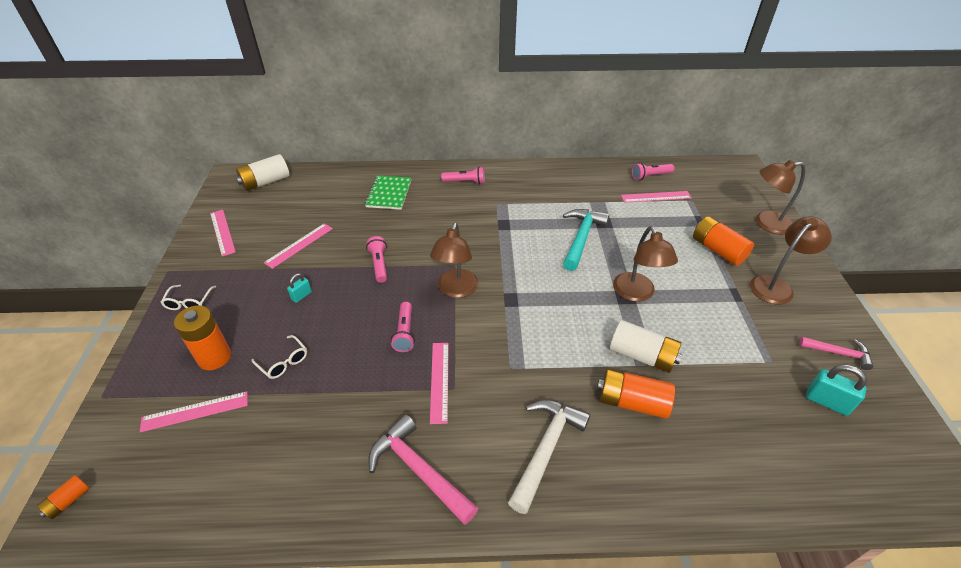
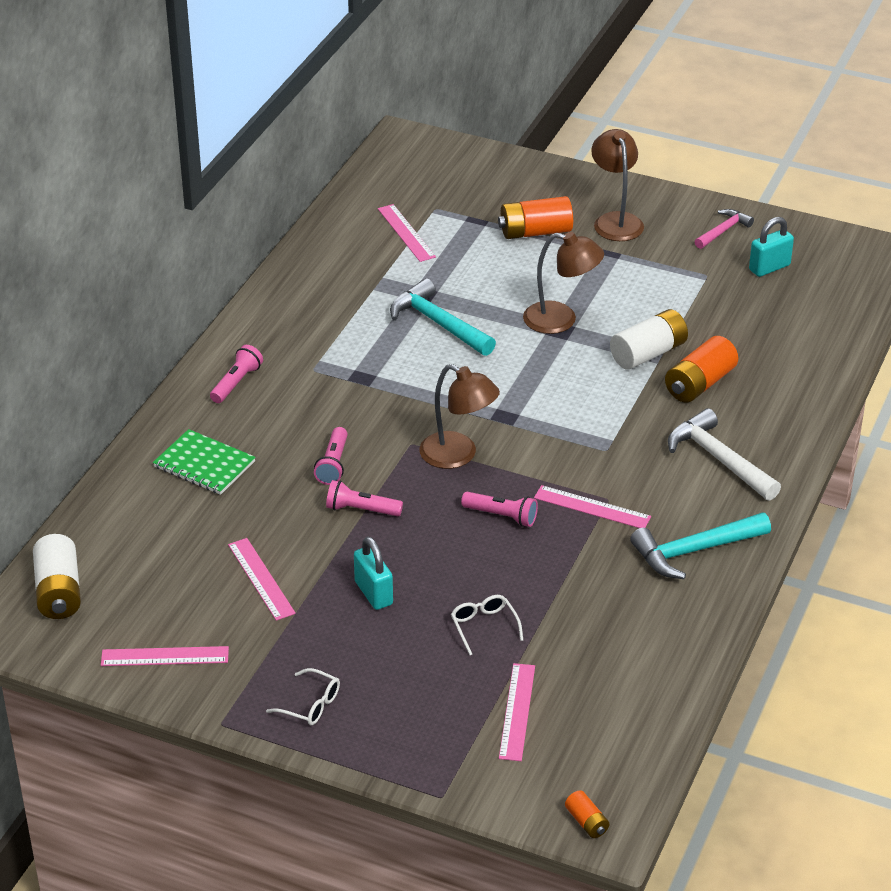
camera: 65 degrees left, 5 degrees down
(214, 357) = (437, 687): orange battery -> none
(283, 362) = (484, 627): white glasses -> white glasses turned 90 degrees counterclockwise
(301, 296) = (373, 593): turquoise padlock -> turquoise padlock, size x1.65
(418, 470) = (694, 551): pink hammer -> turquoise hammer
(650, 176) = (360, 218): pink flashlight -> pink flashlight (333, 464)
(656, 197) = (406, 233): pink ruler -> pink ruler turned 45 degrees counterclockwise
(766, 223) = (518, 176): brown lamp -> none

